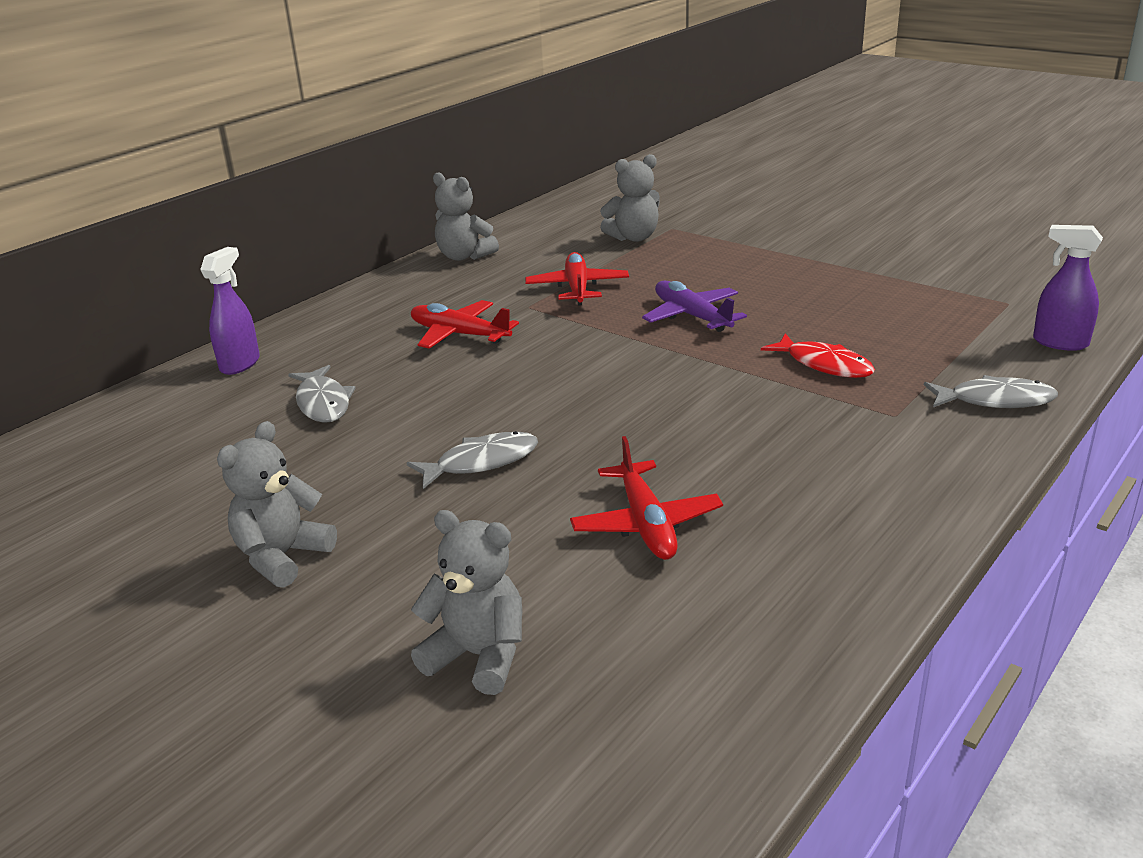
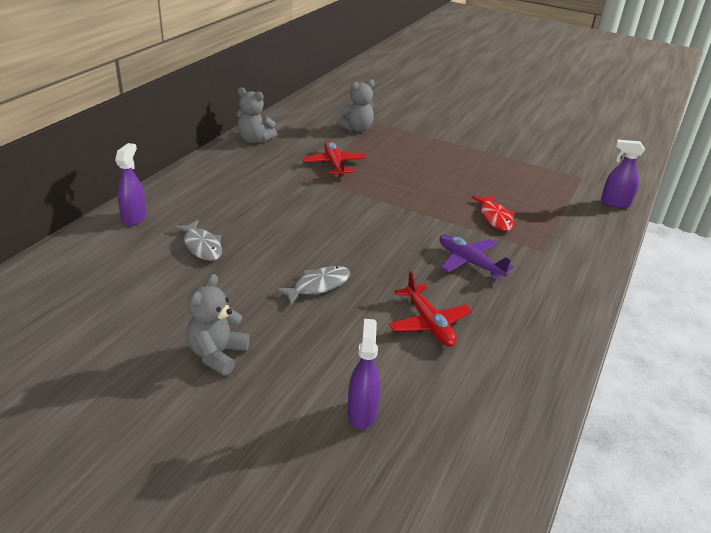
camera: 15 degrees left, 5 degrees up
(459, 334) = (272, 197): red plane -> none
(478, 656) = (362, 413): grey teddy bear -> purple spray bottle
(692, 316) = (409, 185): purple plane -> purple plane (469, 262)
(824, 364) = (495, 218): red fish -> red fish turned 45 degrees clockwise
(995, 400) = (592, 240): grey fish -> none

